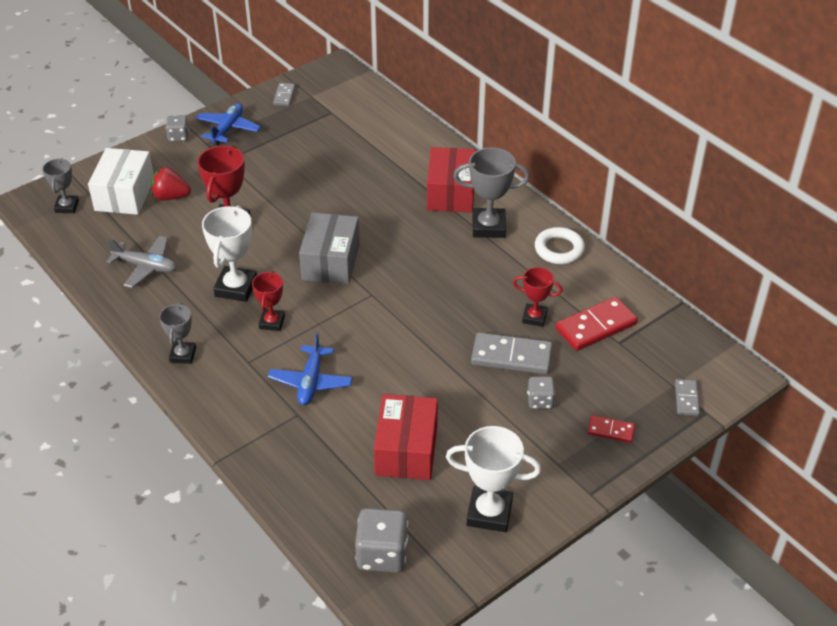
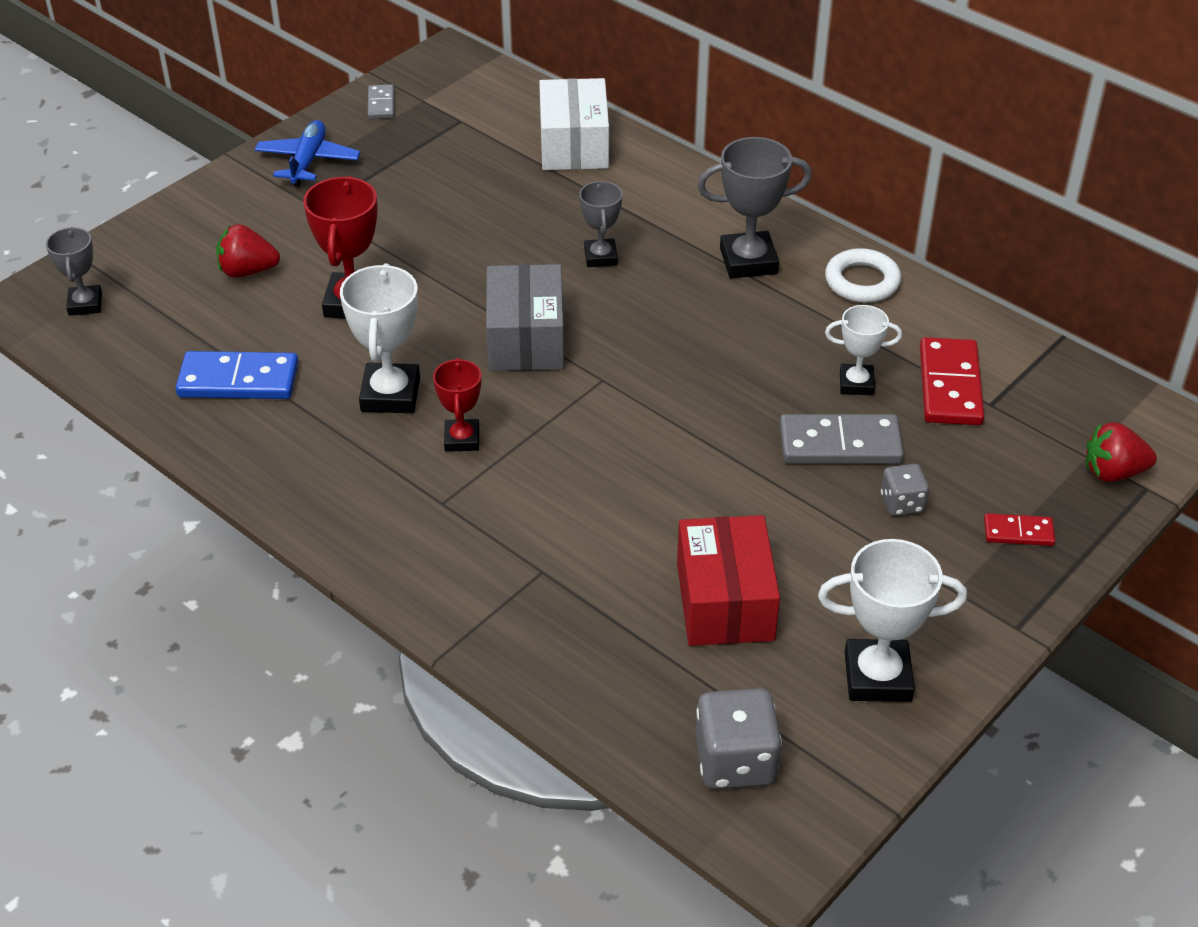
camera: 10 degrees left, 0 degrees up
(124, 194) = (173, 275): white box -> white box (574, 145)
(146, 267) = (238, 380): grey plane -> blue domino
(178, 137) = (233, 181): grey dice -> none
(183, 355) = (337, 505): grey trophy -> grey trophy (600, 257)
(311, 382) = (548, 520): blue plane -> none
(451, 193) = (677, 218): red box -> none
(534, 317) = (856, 383): red trophy -> white trophy
(596, 326) = (950, 386): red domino -> red domino turned 45 degrees counterclockwise
(686, 399) = (1113, 472): grey domino -> red strawberry

